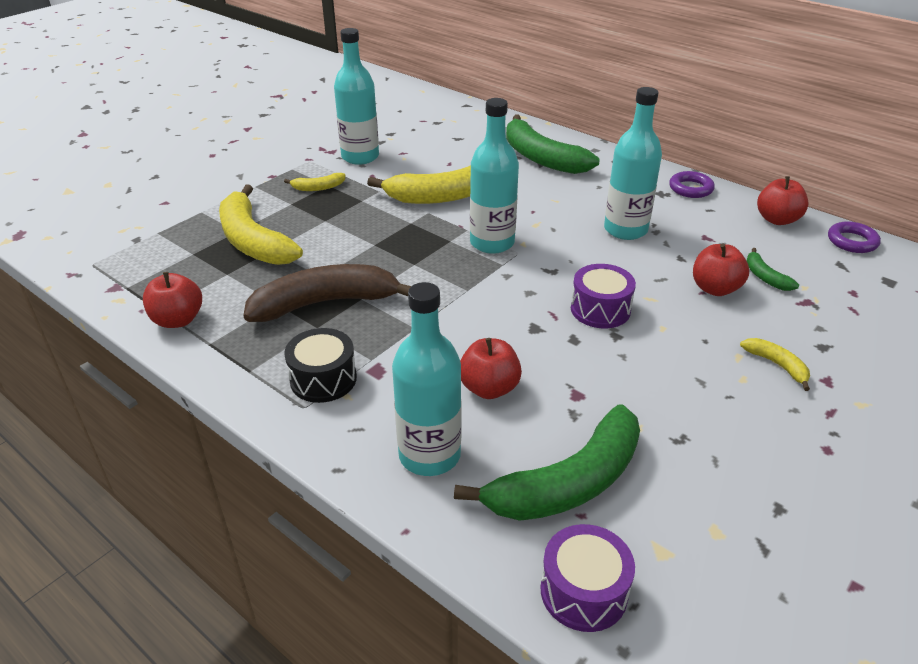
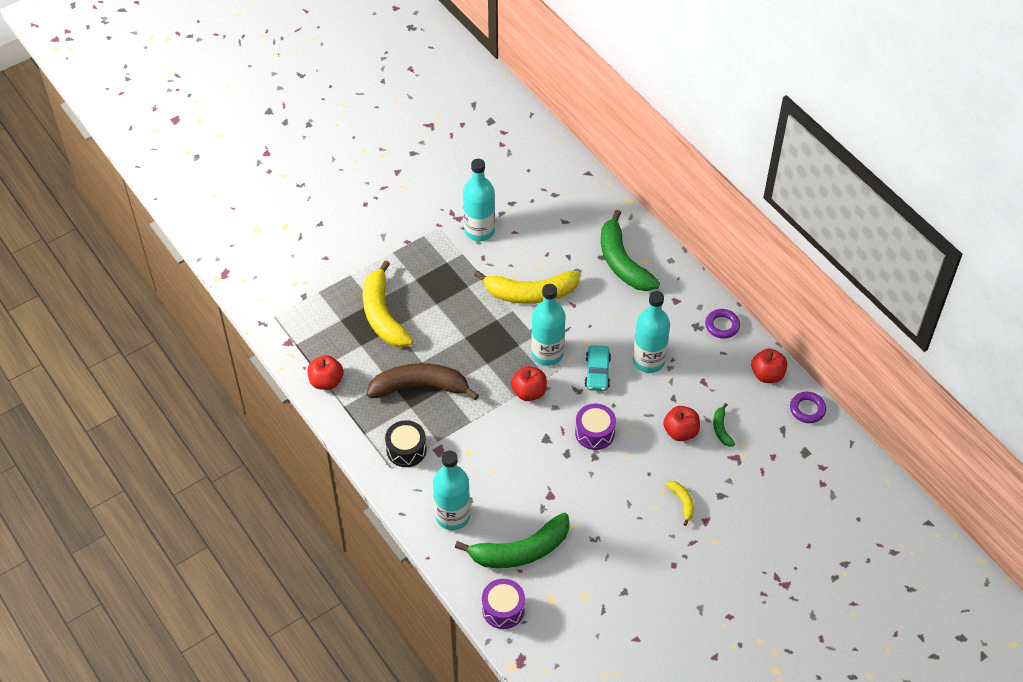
camera: 15 degrees right, 15 degrees up
(318, 188) = (439, 264): yellow banana -> none
(489, 388) = (501, 479): red apple -> red apple (529, 392)
(567, 250) = (597, 372): none -> turquoise car

